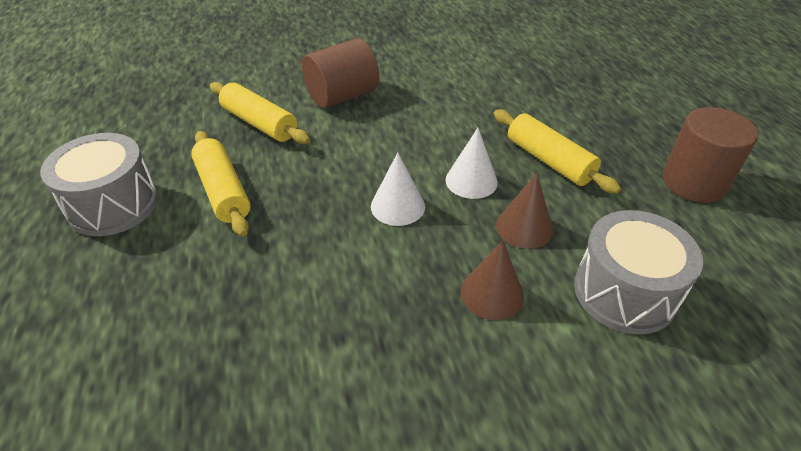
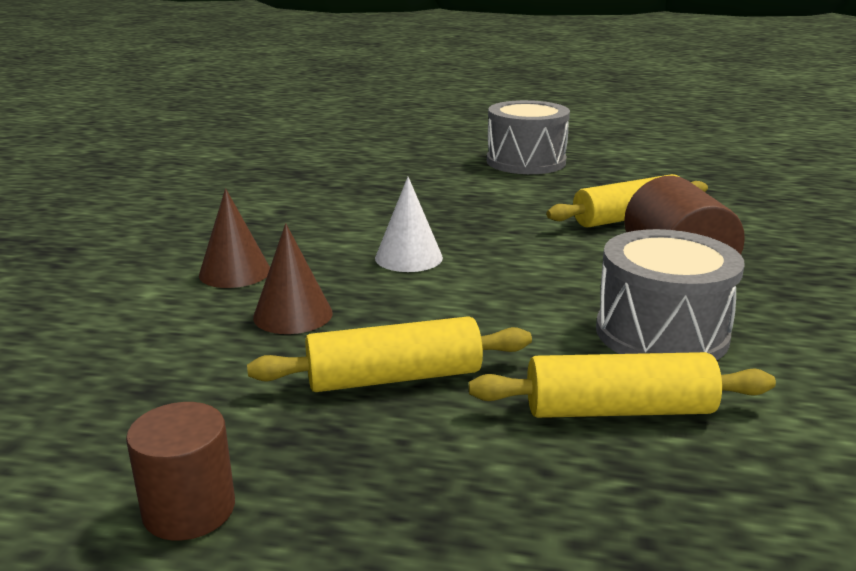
camera: 115 degrees right, 20 degrees down
(223, 191) = (510, 194): yellow rolling pin -> yellow rolling pin (619, 410)
(471, 181) = (409, 306): white cone -> none
(624, 292) = (129, 339): grey drum -> grey drum (661, 333)
(694, 182) = (189, 509): brown cylinder -> brown cylinder, size x0.66

